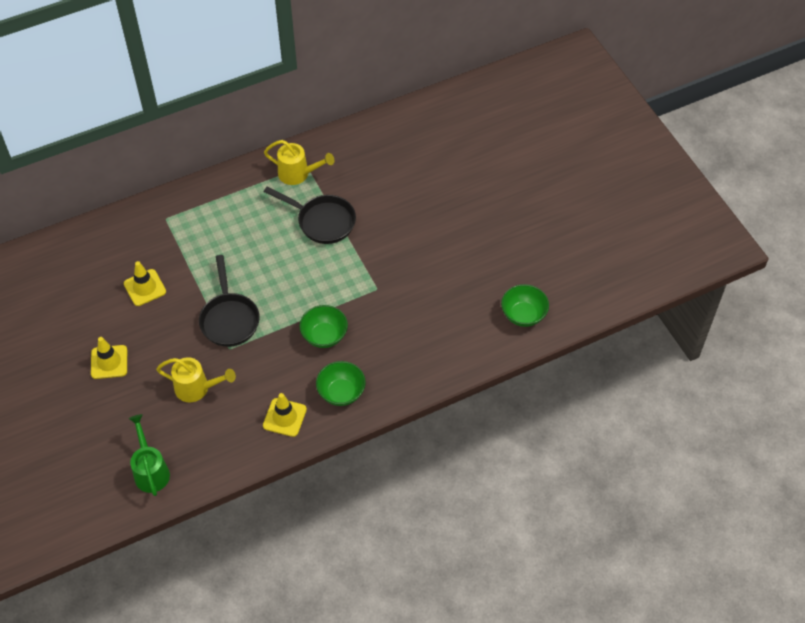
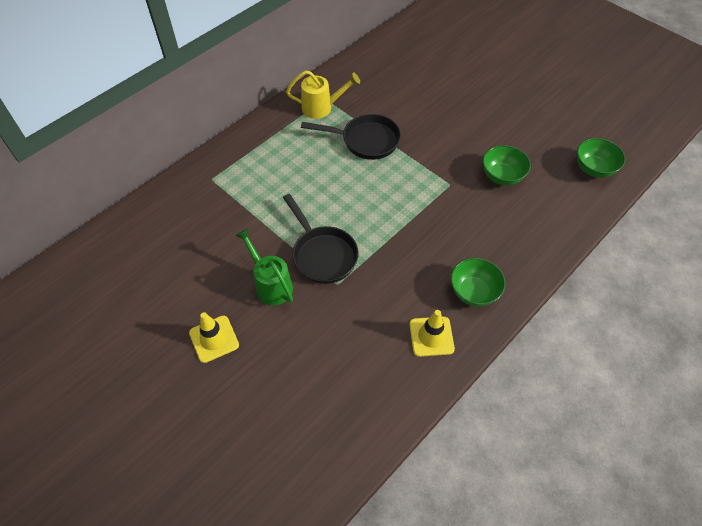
camera: 20 degrees left, 0 degrees up
(145, 288) = (219, 250): yellow traffic cone -> none
(151, 471) = (316, 448): green watering can -> green watering can (271, 284)
(197, 388) = (323, 336): yellow watering can -> none
(324, 336) = (425, 242): green bowl -> green bowl (502, 176)

